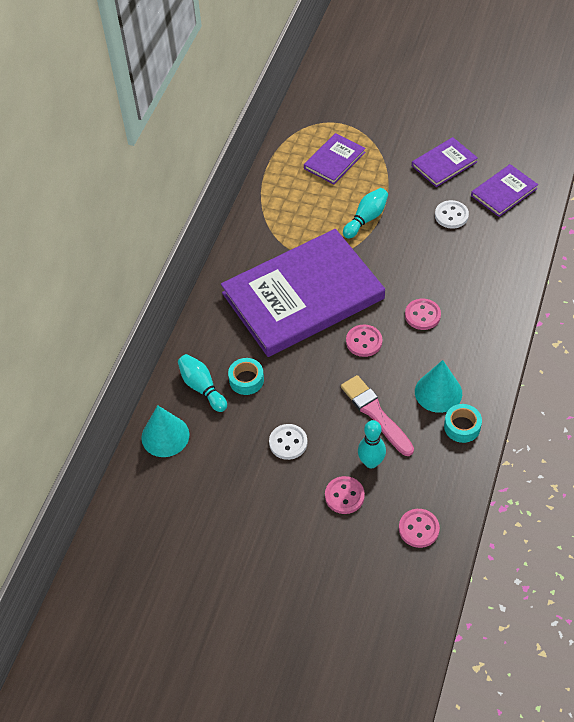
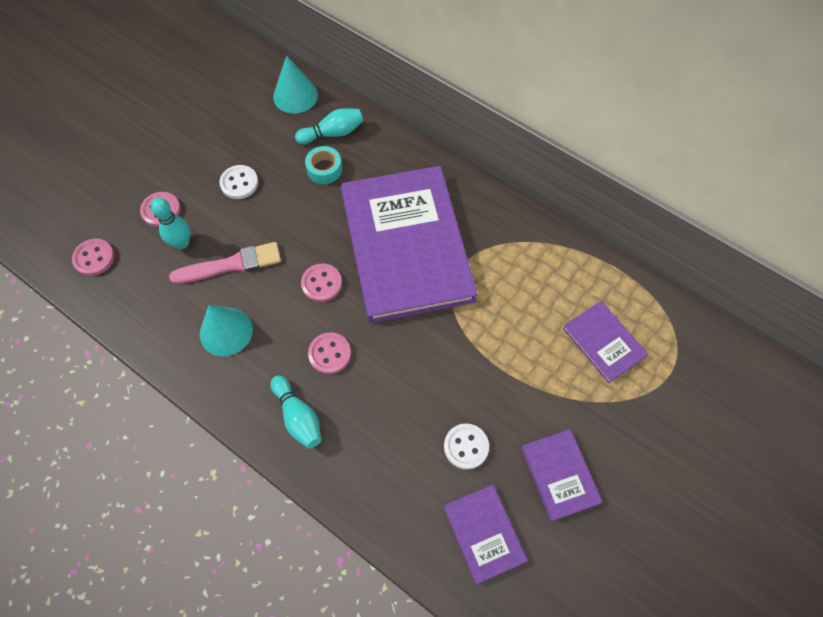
camera: 105 degrees right, 10 degrees up
(366, 219) = (494, 345): turquoise bowling pin -> turquoise bowling pin (298, 417)
(462, 427) = (175, 338): turquoise tape -> none

